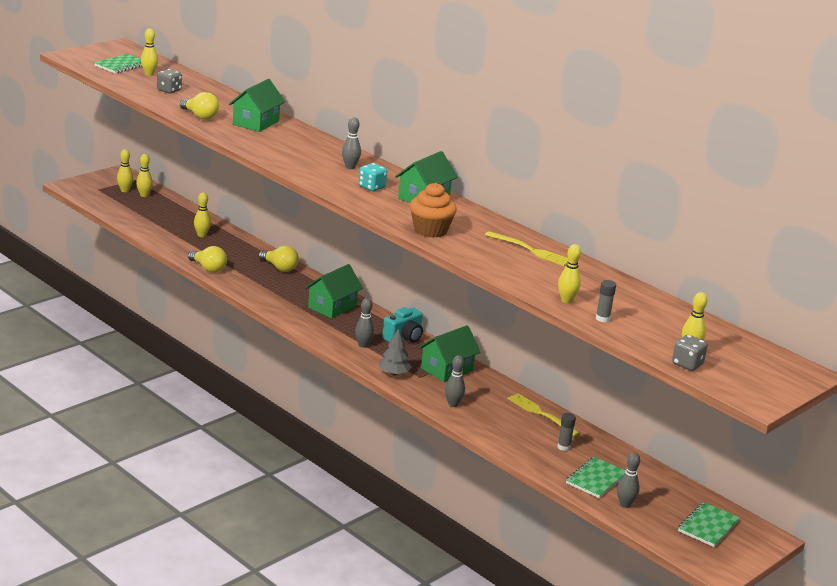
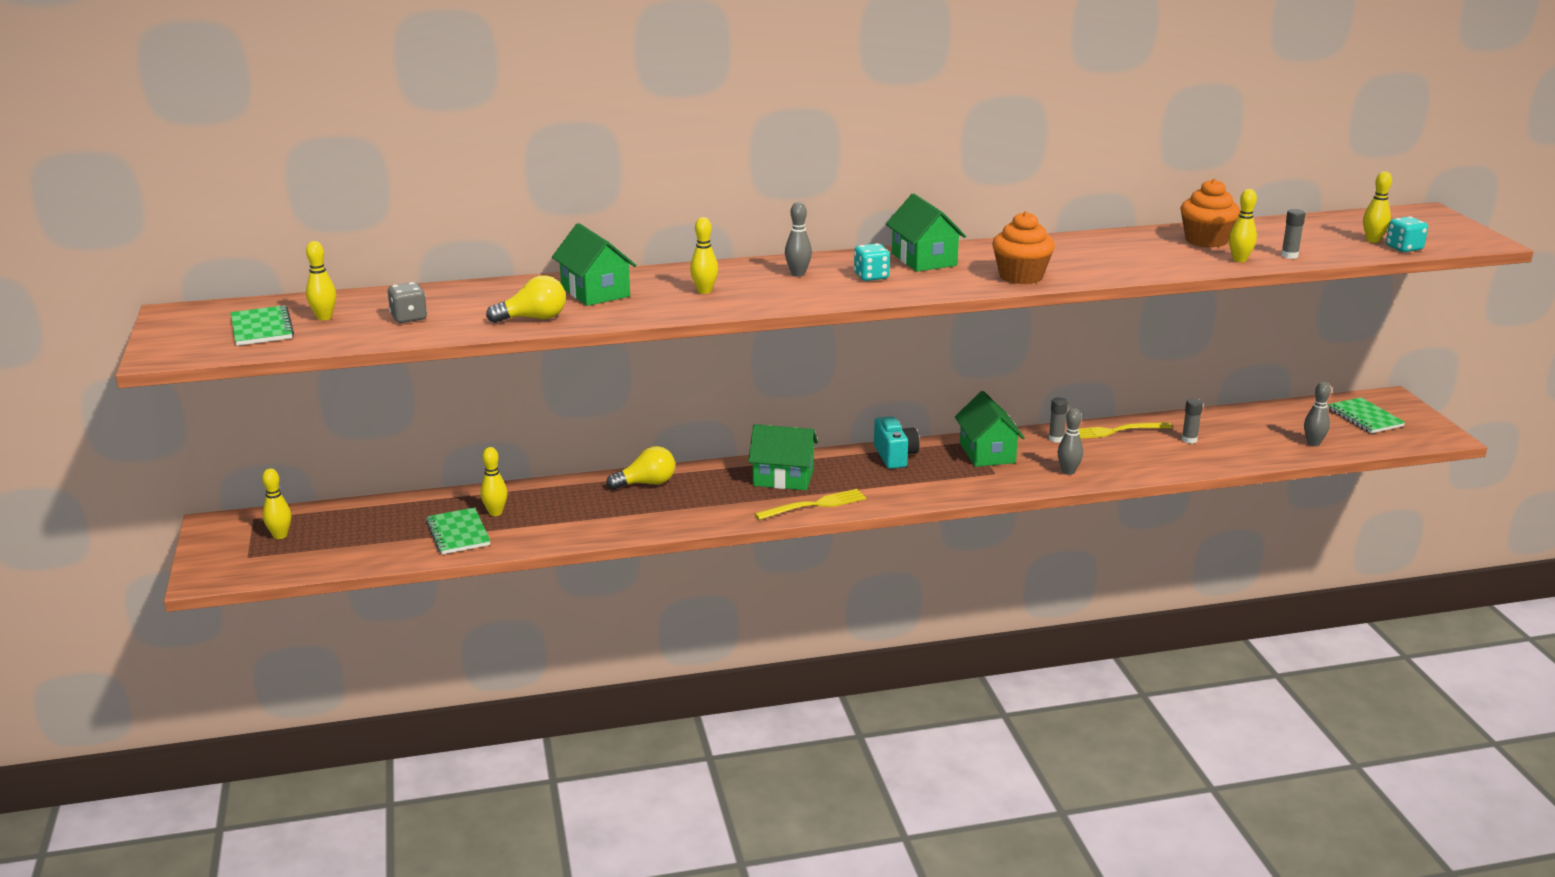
camera: 55 degrees left, 0 degrees up
(144, 195) = (316, 524): yellow bowling pin -> yellow bowling pin (704, 291)
(208, 268) = (600, 533): yellow light bulb -> none
(332, 307) = (783, 478): green house -> green house turned 60 degrees counterclockwise
(363, 345) = (895, 485): grey bowling pin -> none
(393, 373) = (976, 485): grey tree -> none
(500, 392) = (1056, 439): none -> grey glue stick
(531, 250) = (1102, 245): yellow fork -> yellow fork (815, 505)
(594, 285) = (1206, 240): none -> orange cupcake
(596, 479) = (1260, 443): green notebook -> green notebook (458, 533)
(687, 364) = (1404, 248): grey dice -> turquoise dice

